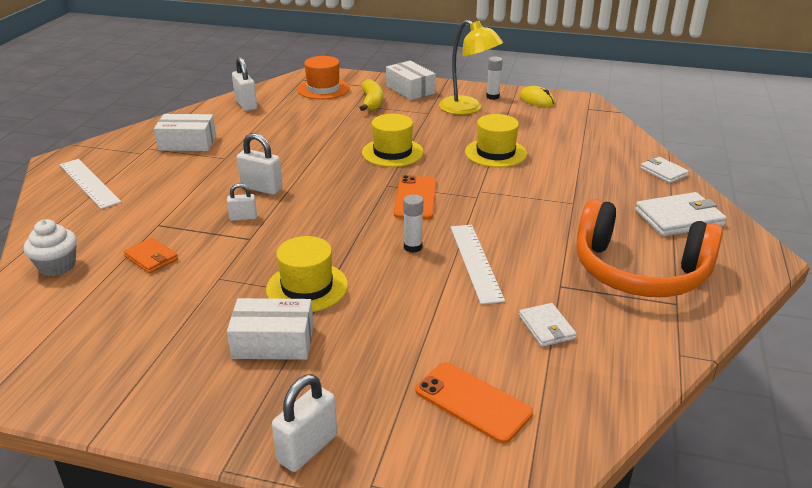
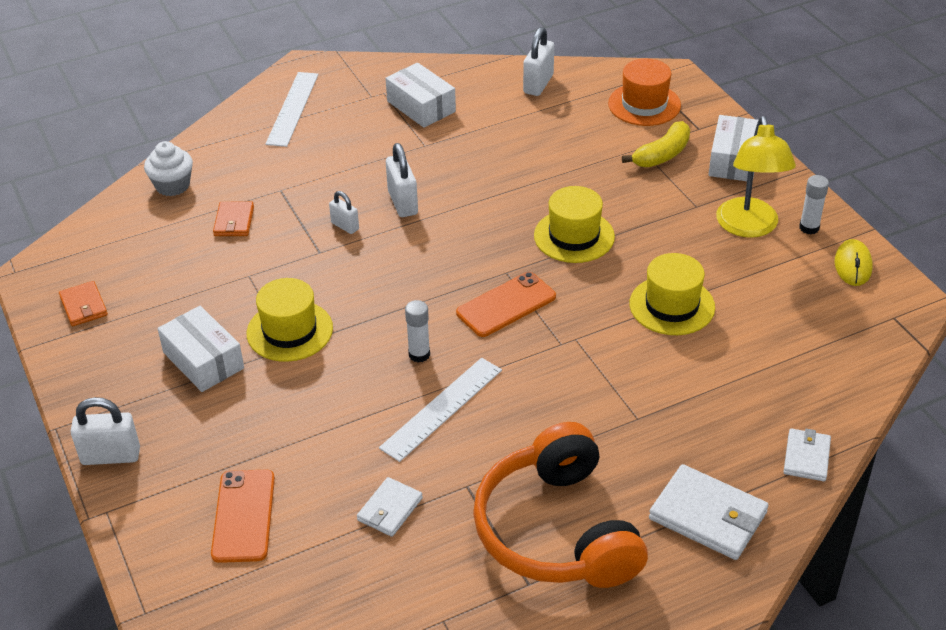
camera: 50 degrees right, 10 degrees up
(103, 378) = (84, 306): none -> orange wallet

